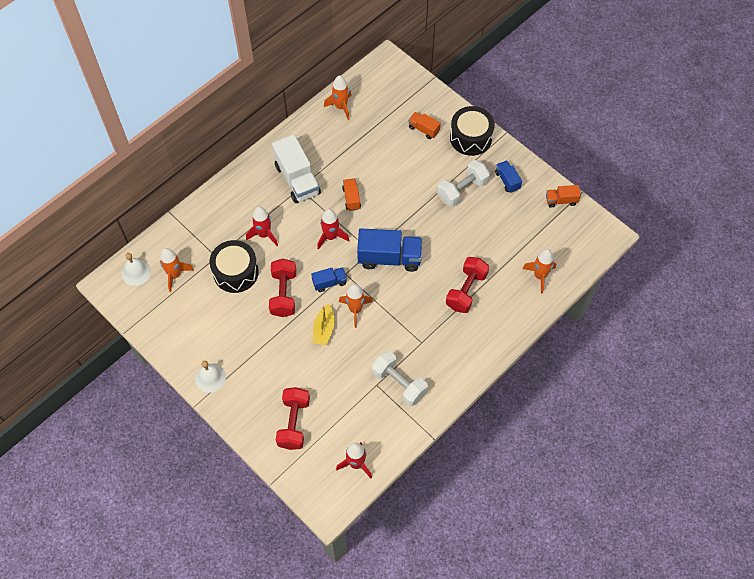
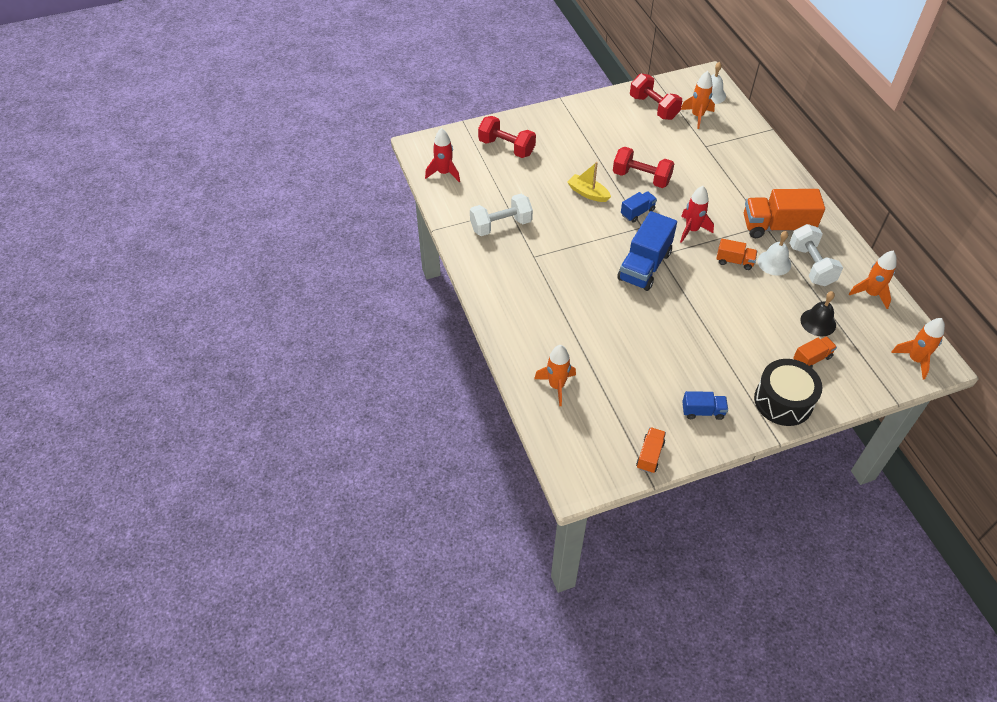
camera: 115 degrees right, 10 degrees down
(210, 378) = (580, 111): white bell -> white bell (774, 262)
(236, 272) = (681, 153): black drum -> none
(264, 234) = (716, 183): red rocket -> none
(297, 179) = (777, 227): white truck -> orange truck
(329, 282) = (637, 212): blue truck -> blue truck turned 135 degrees counterclockwise
(355, 310) = (597, 221): orange rocket -> orange rocket (915, 360)
(387, 133) = (818, 322): none -> black bell
(462, 190) = (706, 361): white dumbbell -> white dumbbell (811, 265)
(466, 291) = (572, 313): red dumbbell -> red dumbbell (653, 107)

